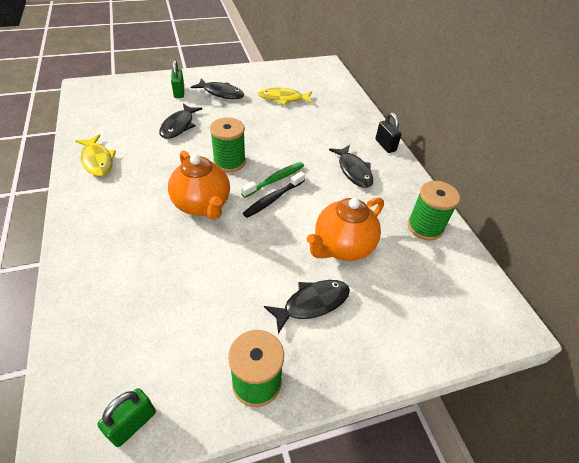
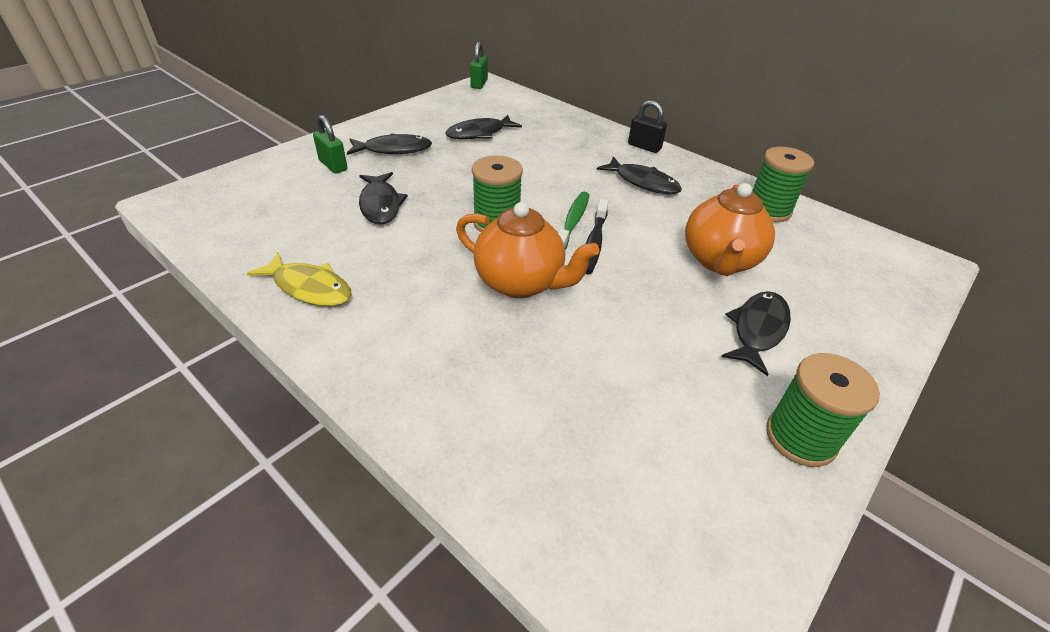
camera: 30 degrees left, 5 degrees down
(133, 423) = (734, 567): green padlock -> green padlock (479, 84)
(283, 99) = (479, 133): yellow fish -> black fish

